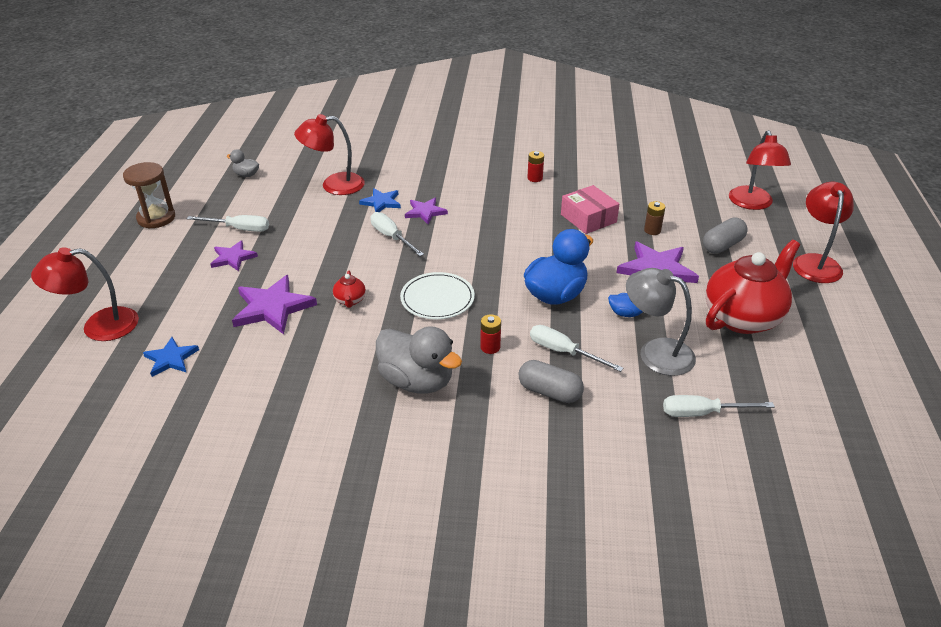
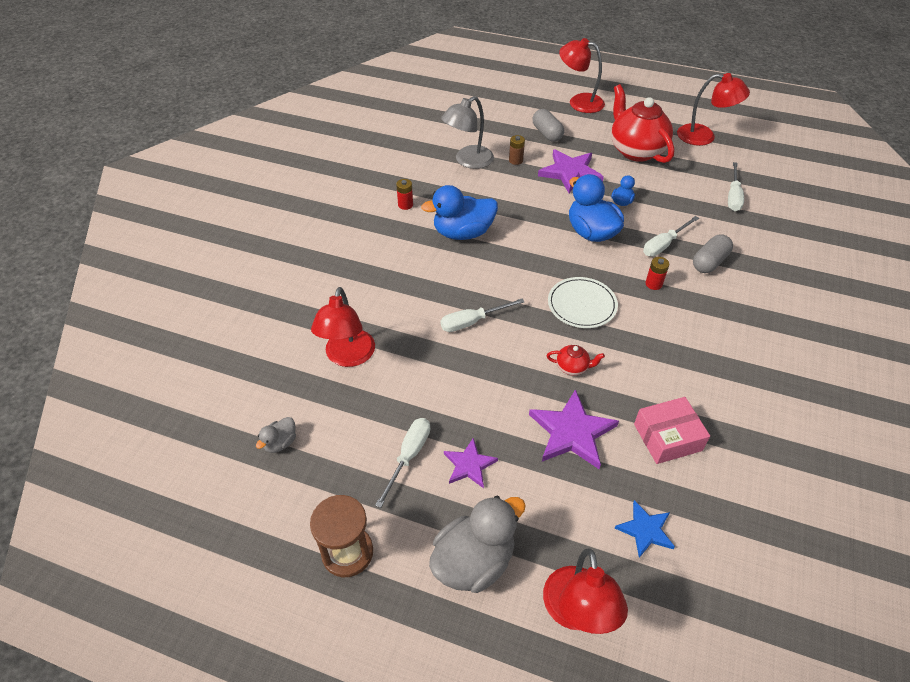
camera: 75 degrees left, 10 degrees up
(381, 202) = (403, 321): blue star -> none
(417, 381) = (693, 336): grey duck -> grey duck (474, 561)
(425, 212) = (435, 290): purple star -> none
(511, 215) = (463, 233): none -> blue duck
(588, 218) = (486, 189): pink box -> pink box (667, 437)
(656, 352) = (669, 199): grey lamp -> grey lamp (468, 161)
(752, 204) = (496, 104): red lamp -> red lamp (704, 136)

